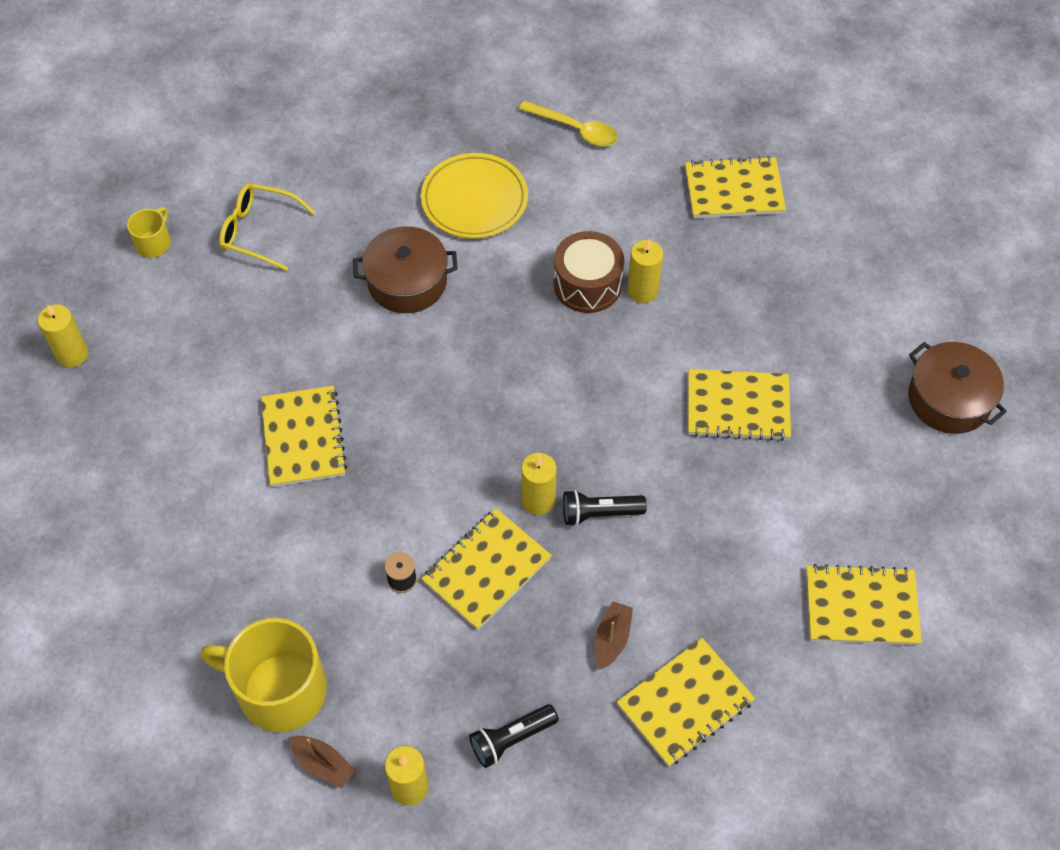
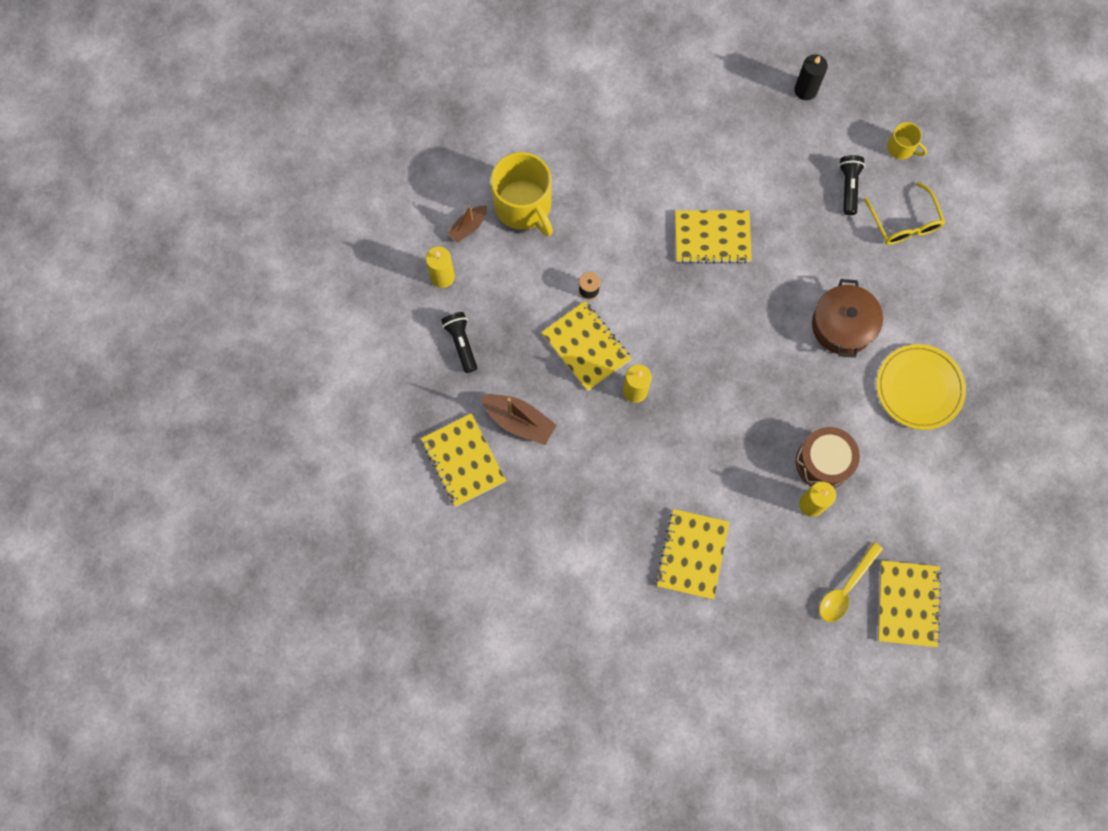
camera: 100 degrees right, 15 degrees up
(72, 354) = (805, 90): yellow candle -> black candle
(259, 231) = (904, 222): yellow glasses -> yellow glasses turned 135 degrees clockwise
(280, 690) = (523, 206): yellow mug -> yellow mug turned 120 degrees clockwise
(575, 129) = (988, 483): yellow spoon -> yellow spoon (846, 588)
(599, 513) = (617, 432): black flashlight -> black flashlight (848, 187)
(612, 639) = (519, 421): brown boat -> brown boat, size x1.56
(861, 606) = (510, 602): yellow notebook -> none
(949, 399) = (674, 726): brown pot -> none

